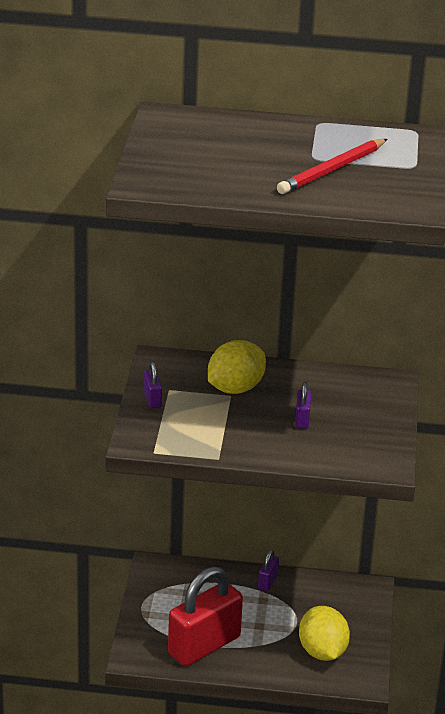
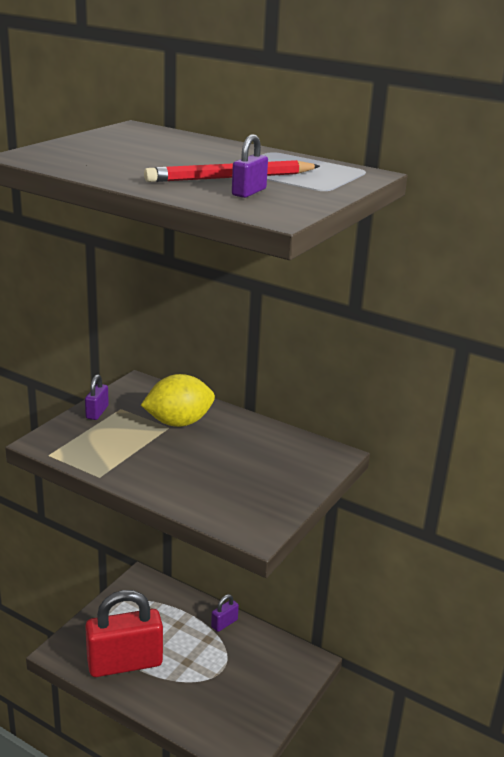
camera: 25 degrees right, 5 degrees down
(302, 419) = (213, 464): purple padlock -> purple padlock (249, 192)
(322, 652) = (224, 708): yellow lemon -> none

